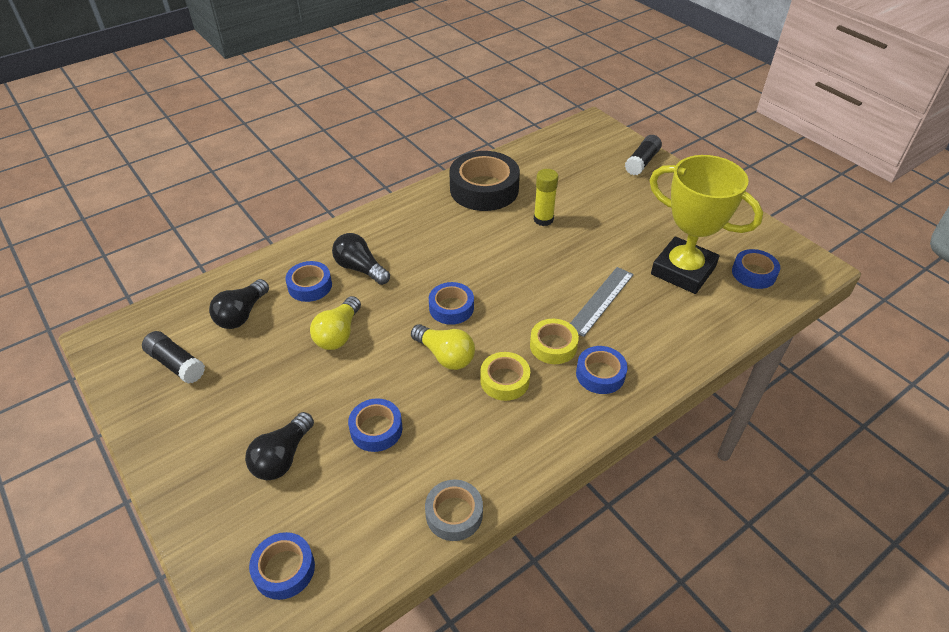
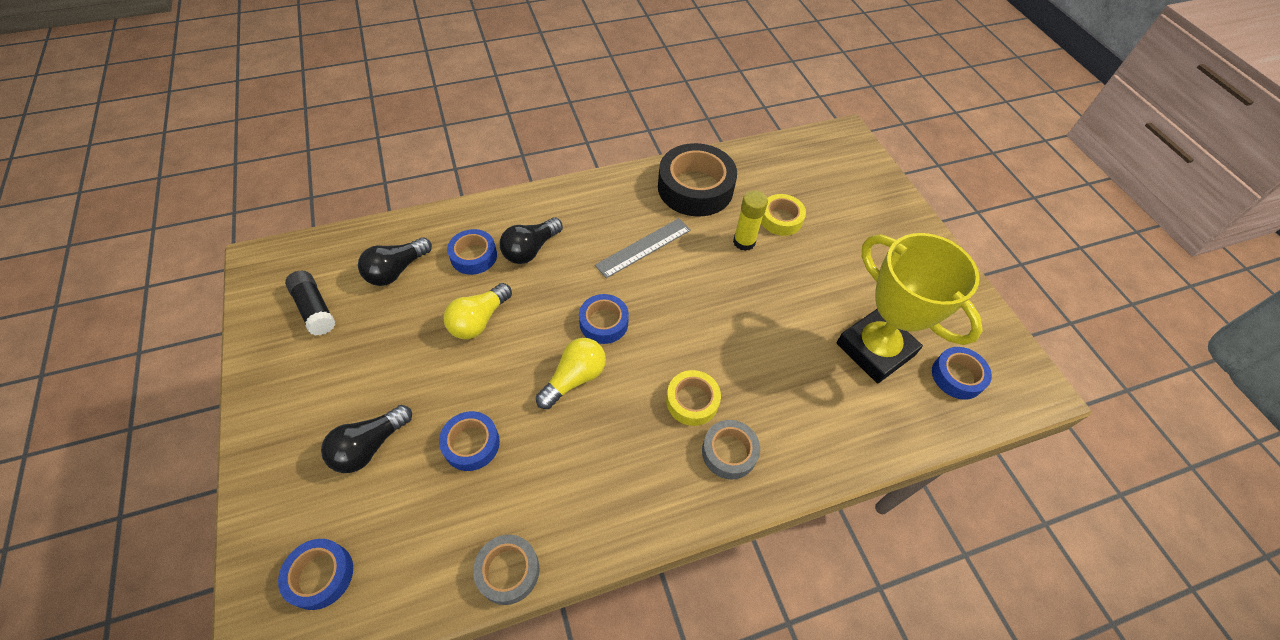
camera: 15 degrees right, 10 degrees up
(360, 268) = (530, 249): black light bulb -> black light bulb turned 105 degrees counterclockwise
(445, 356) = (574, 378): yellow light bulb -> yellow light bulb turned 105 degrees counterclockwise
(504, 380) = (624, 427): yellow tape -> yellow tape (780, 219)
(600, 374) = (729, 452): blue tape -> grey tape
(601, 300) = (766, 360): grey ruler -> grey ruler (643, 247)
(642, 162) = (883, 198): black glue stick -> none

